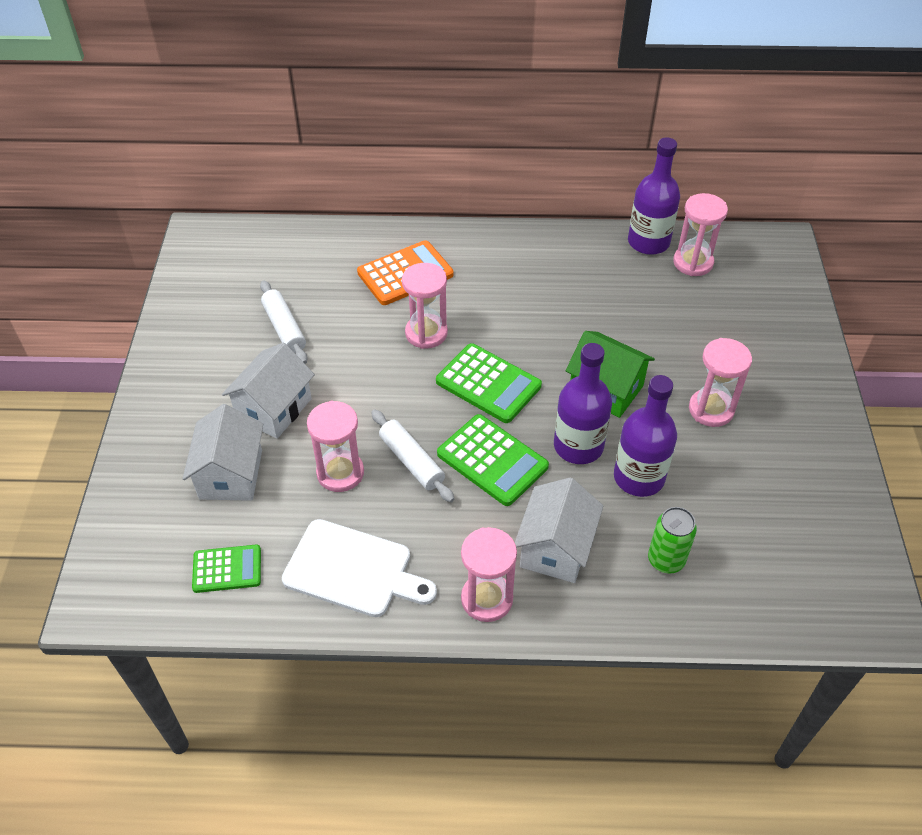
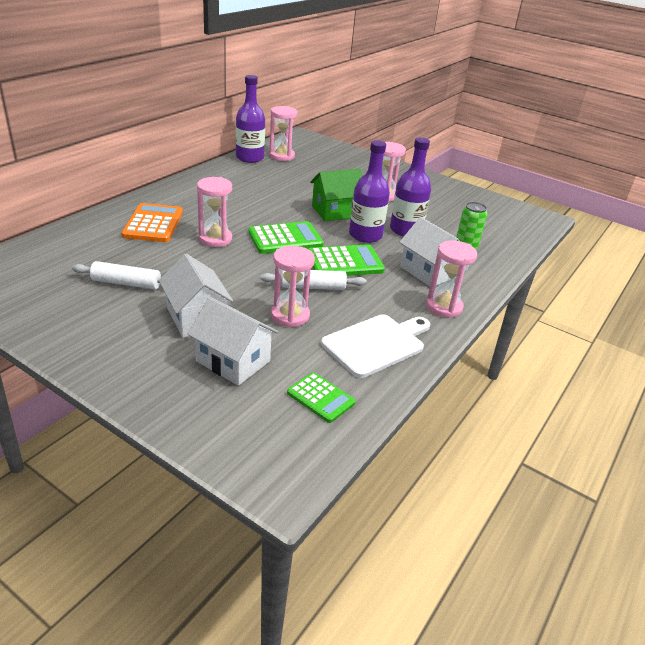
camera: 60 degrees left, 15 degrees down
(227, 569) = (320, 398): green calculator -> green calculator turned 105 degrees clockwise

